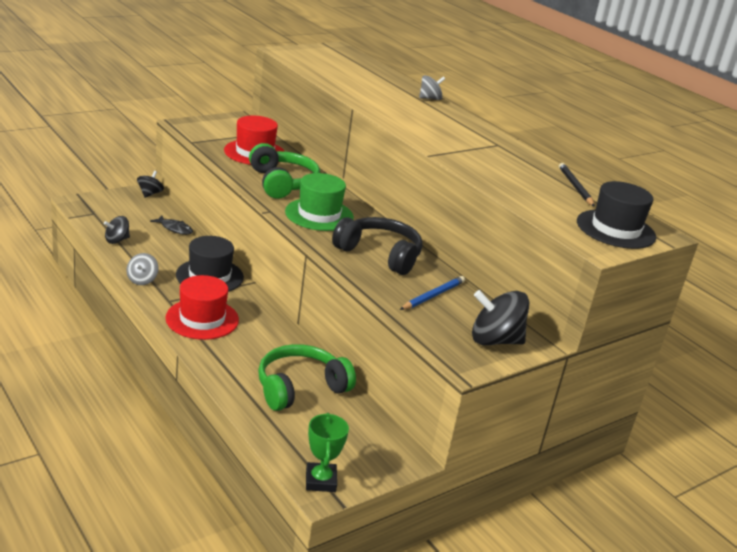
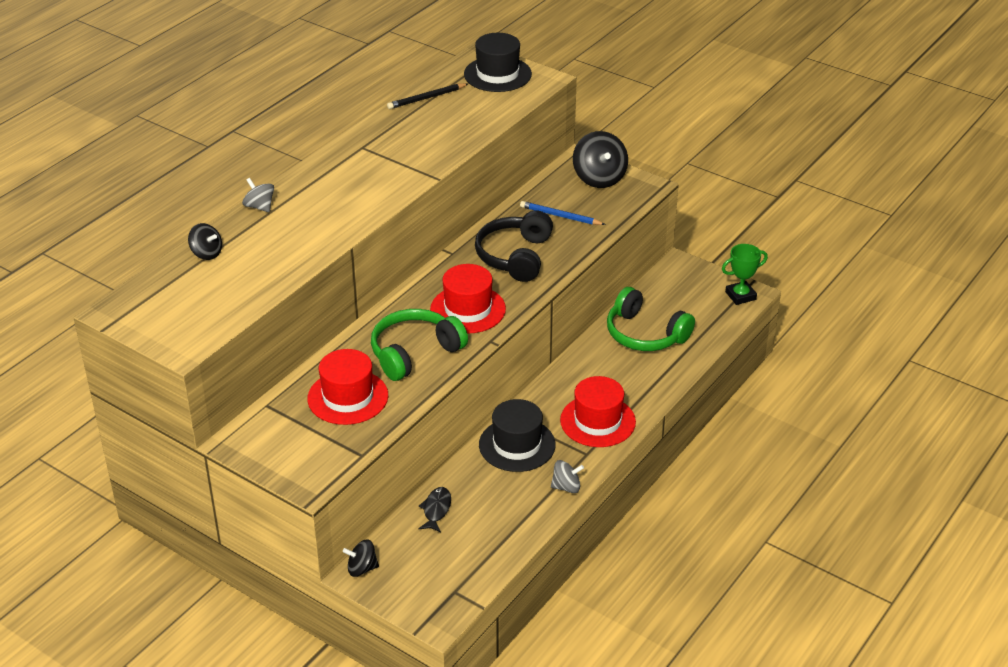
camera: 105 degrees left, 10 degrees up
(117, 240) = (502, 542): black spinning top -> black spinning top (207, 253)
(319, 214) = (468, 309): green hat -> red hat

